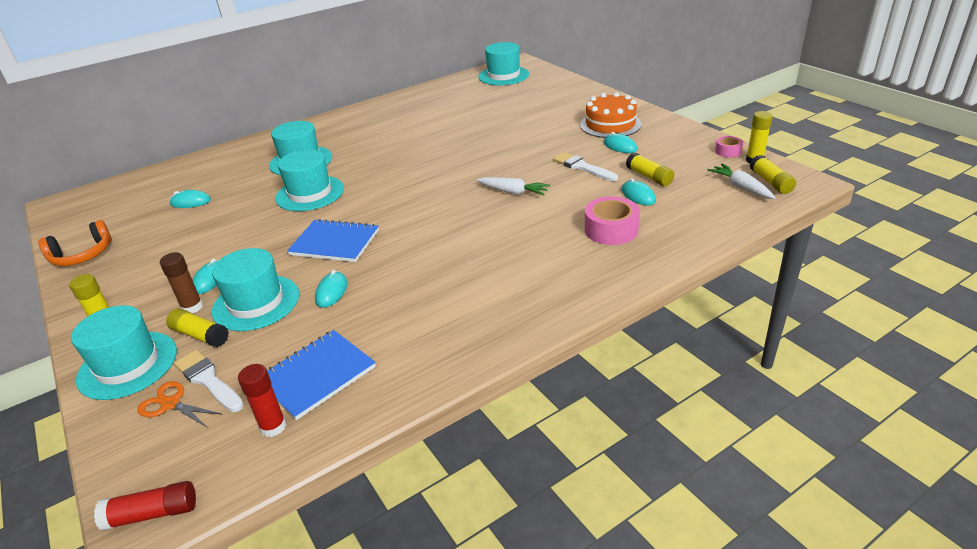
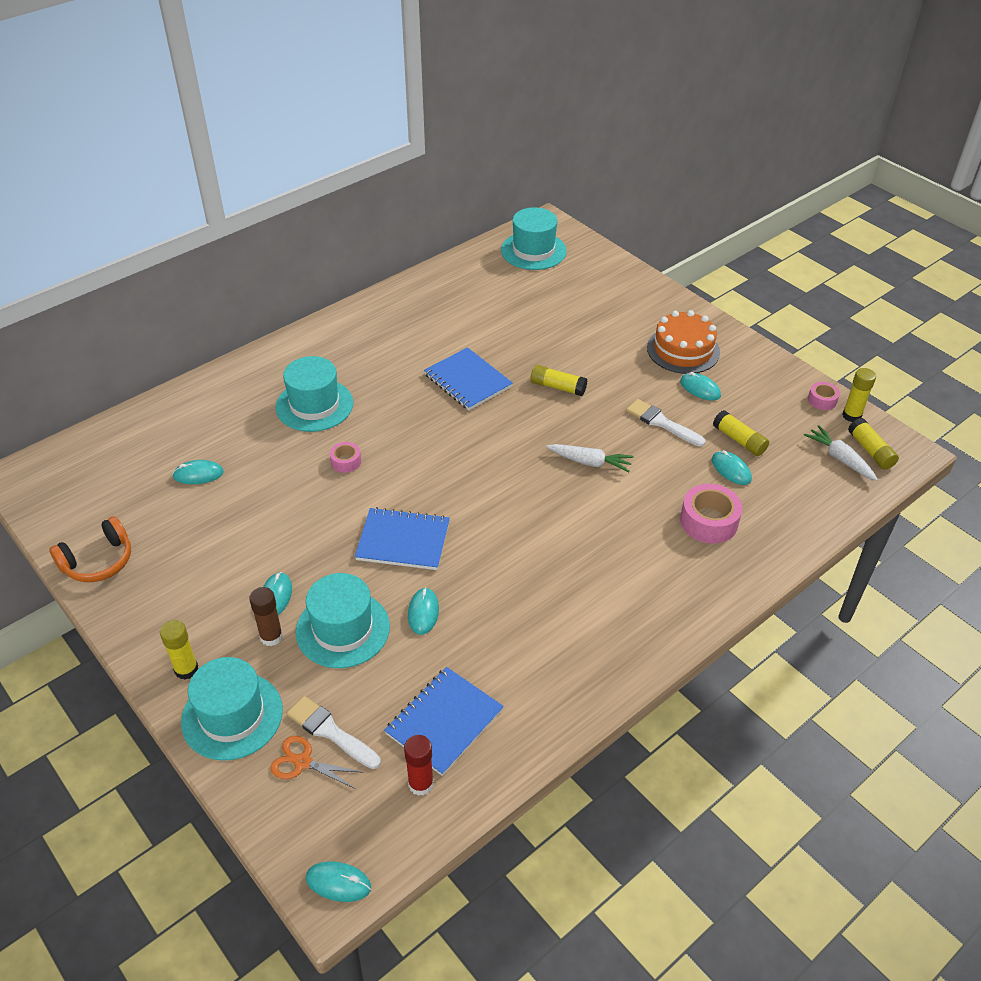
camera: 10 degrees left, 10 degrees up
(152, 514) = (338, 883): red glue stick -> turquoise mouse
(200, 335) = (297, 675): yellow glue stick -> yellow glue stick (558, 387)
(310, 193) = (346, 461): turquoise hat -> pink tape
(427, 145) = (468, 381): none -> blue notebook

